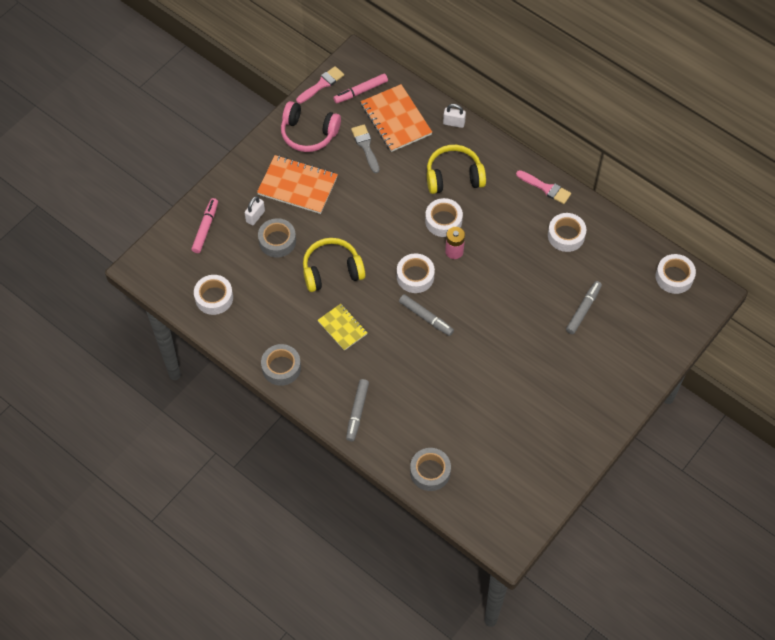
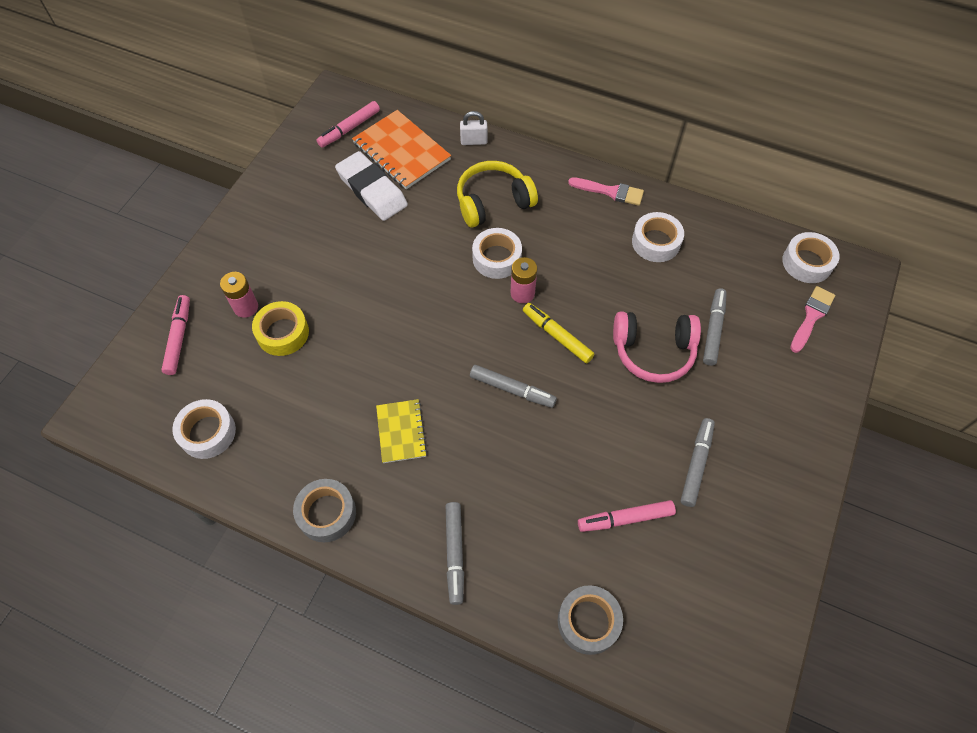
camera: 15 degrees left, 0 degrees up
(255, 216) = (246, 307): white padlock -> pink battery
(277, 241) = (283, 333): grey tape -> yellow tape
(297, 186) = (295, 256): orange notebook -> none
(308, 133) = (295, 189): pink headphones -> pink headphones (653, 351)
(322, 84) = (299, 130): pink brush -> pink brush (811, 316)
(332, 271) = (367, 356): yellow headphones -> none
(342, 328) = (401, 432): yellow notebook -> yellow notebook turned 45 degrees clockwise
(365, 146) = (372, 190): grey brush -> white eraser
(415, 276) = (481, 337): white tape -> none
(469, 288) = (557, 336): none -> yellow marker
(475, 418) = (625, 519): none -> pink marker
(535, 396) = (696, 464): none -> grey marker

